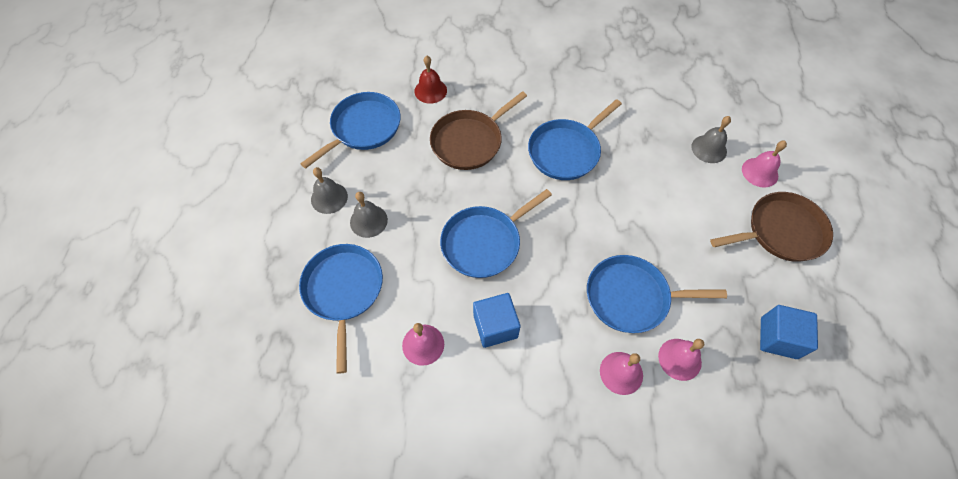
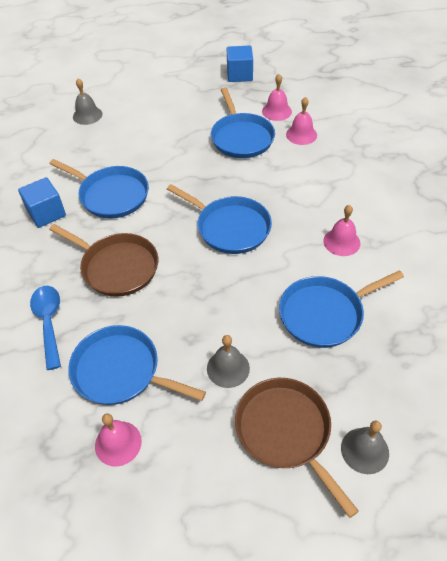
camera: 105 degrees left, 10 degrees down
(368, 221) = (242, 321): grey bell -> grey bell (364, 450)
(430, 91) = (49, 322): red bell -> blue spoon
(495, 326) = (302, 203): blue cube -> blue cube (46, 213)
(760, 172) = (105, 90): pink bell -> pink bell (118, 443)
(781, 231) = (156, 78): brown pan -> brown pan (285, 431)

